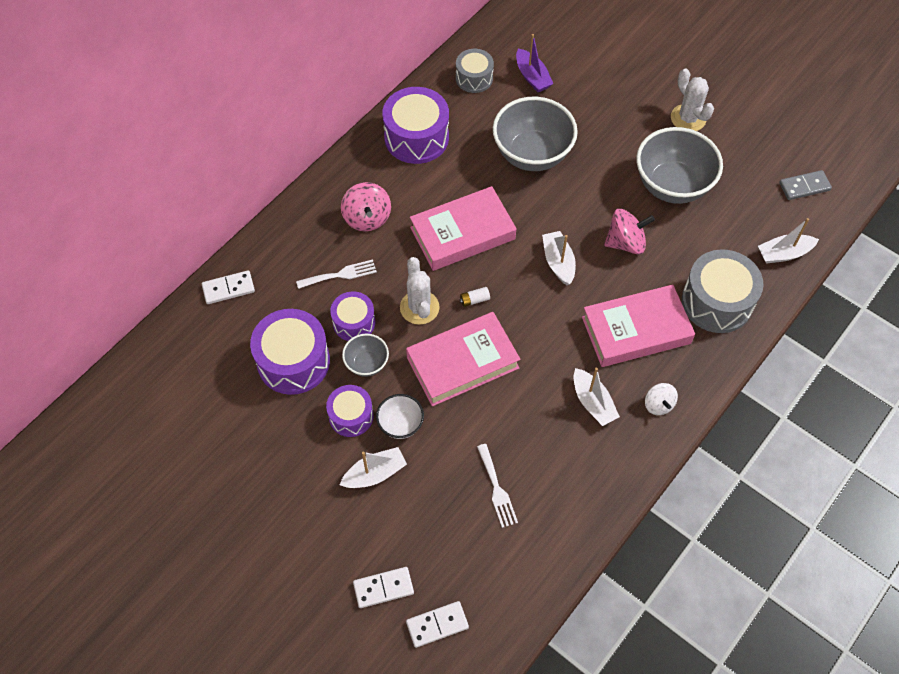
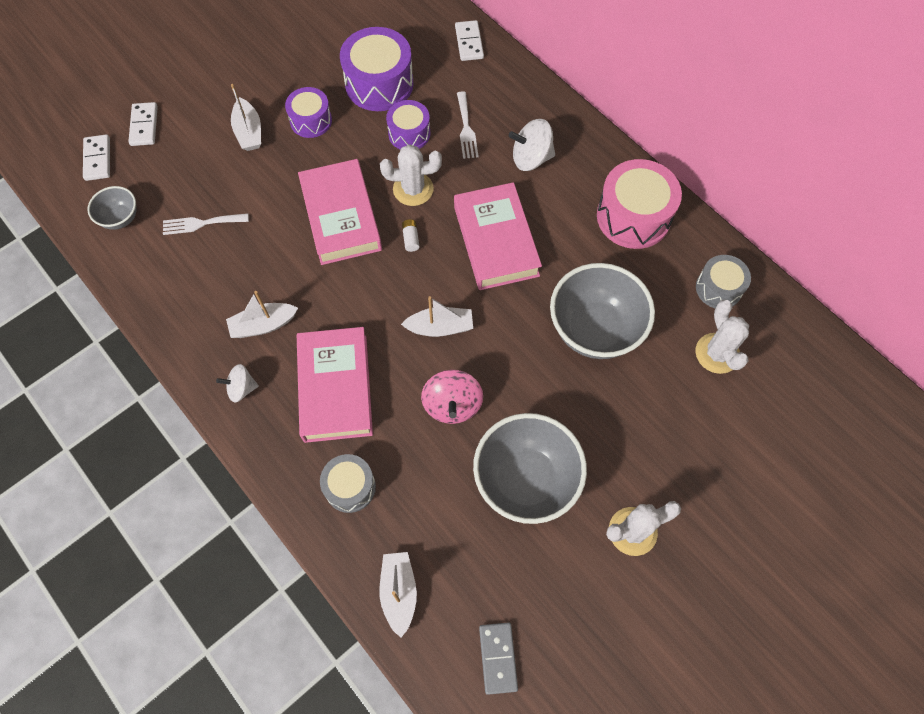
camera: 100 degrees right, 5 degrees up
(367, 218) = (531, 158): pink spinning top -> white spinning top
(367, 364) = (361, 138): grey bowl -> grey bowl (120, 218)
(400, 424) = (290, 157): white bowl -> none
(416, 137) = (633, 216): purple drum -> pink drum
(532, 77) = (717, 353): purple boat -> white cactus
(717, 302) = (350, 487): grey drum -> grey drum, size x0.60

